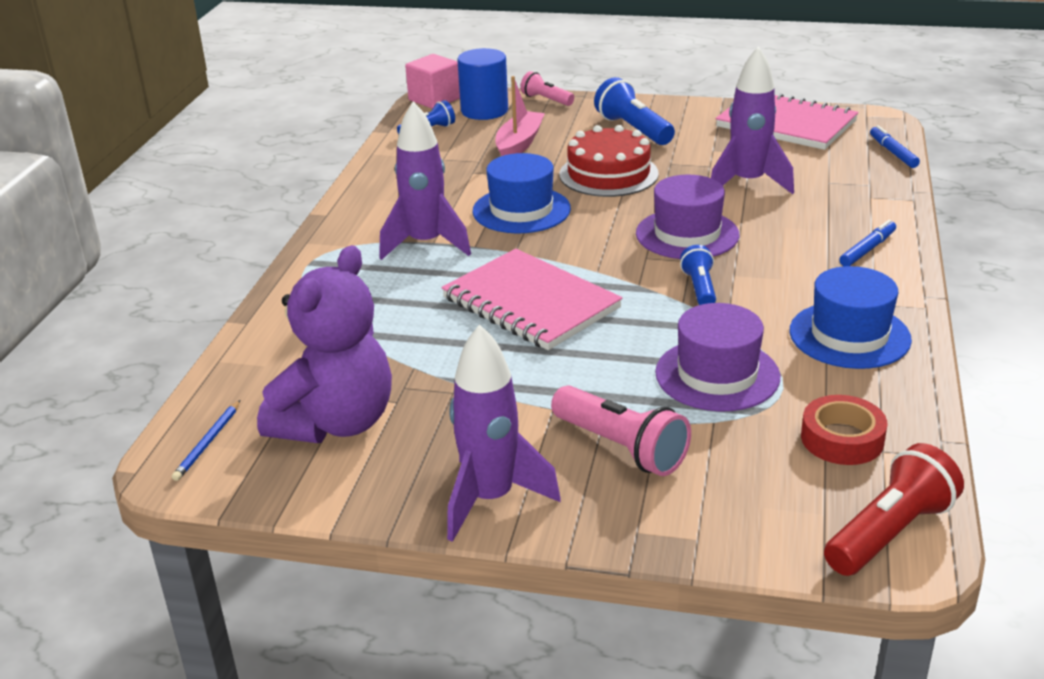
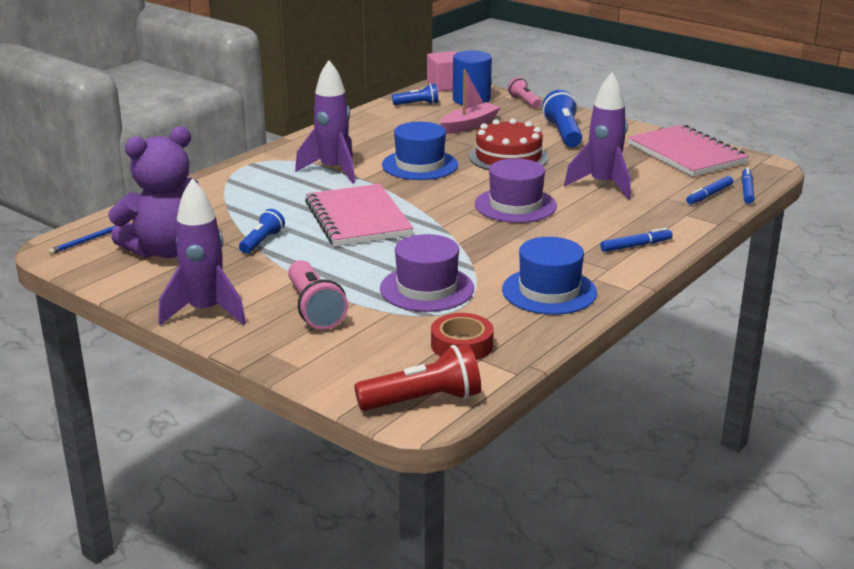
camera: 25 degrees right, 5 degrees down
(699, 288) = (481, 238): blue flashlight -> blue flashlight (262, 242)
(864, 167) = (709, 195): none -> blue marker

